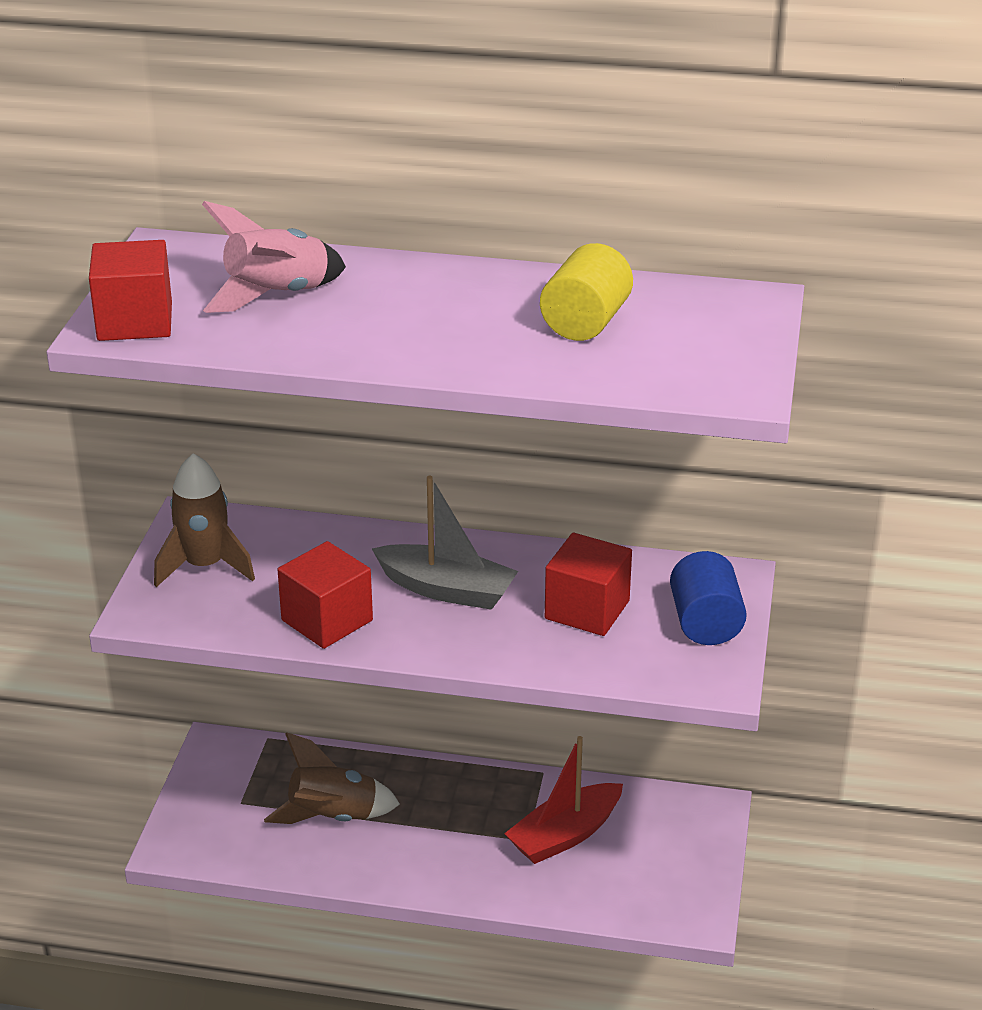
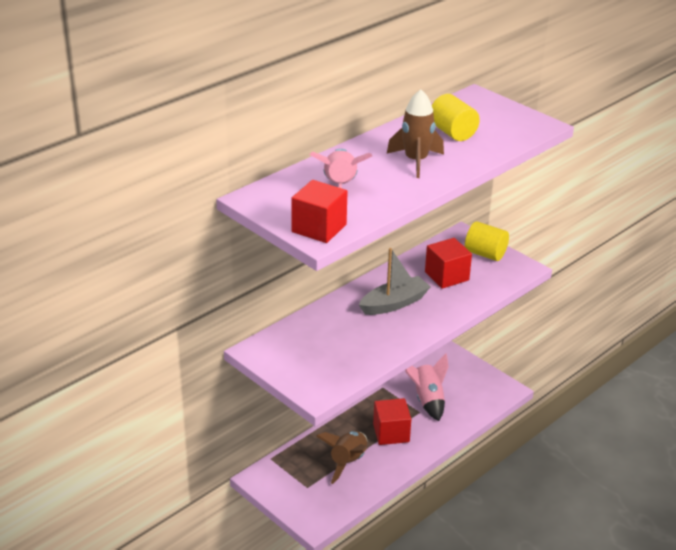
camera: 55 degrees left, 0 degrees up
(205, 566) = (299, 361): brown rocket -> brown rocket (416, 161)
(327, 620) = (381, 343): red cube -> red cube (391, 433)
(565, 835) = (427, 400): red boat -> pink rocket
(705, 623) = (485, 254): blue cylinder -> yellow cylinder

